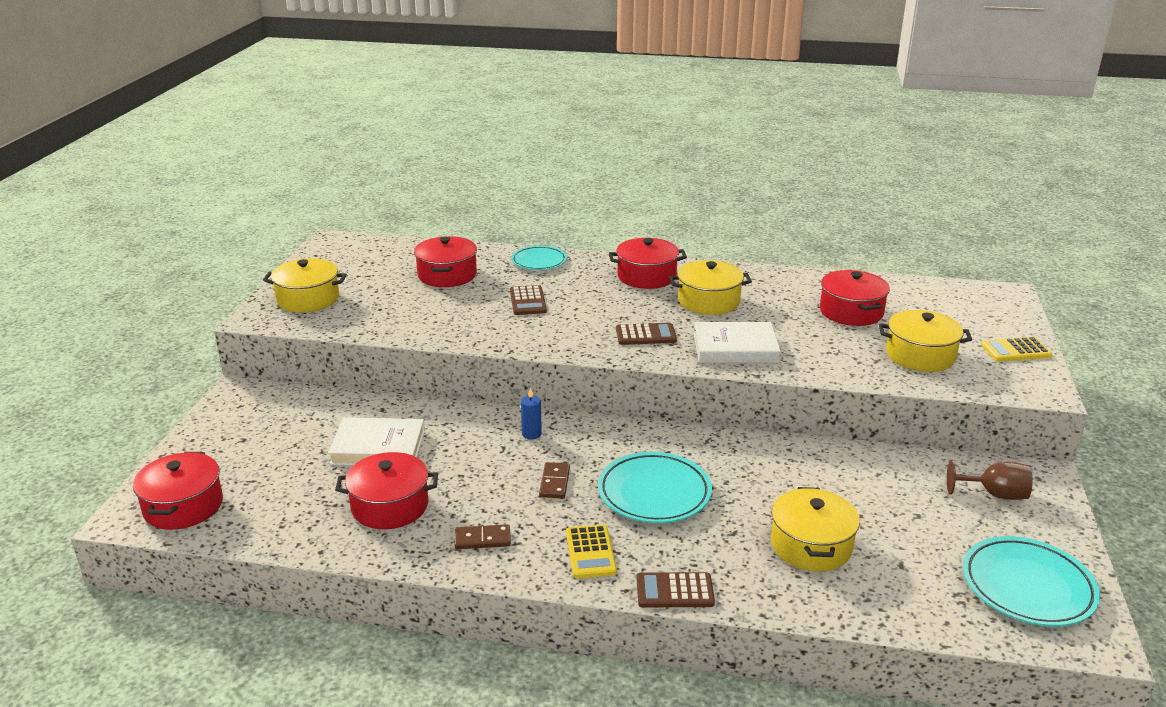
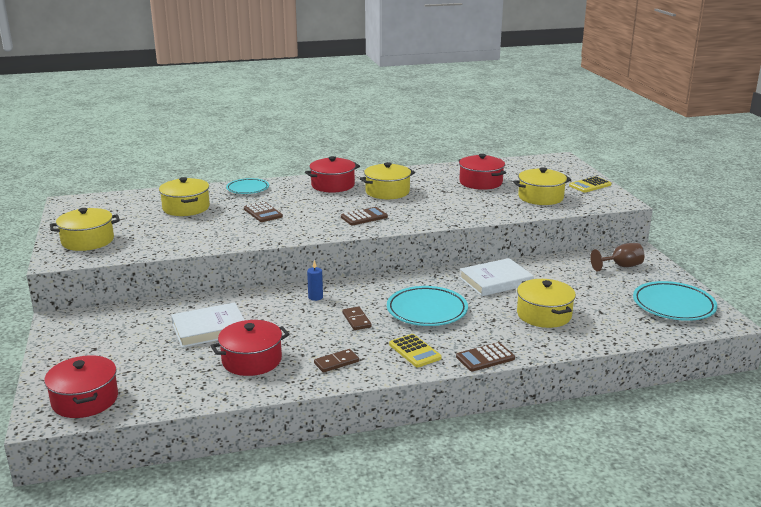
camera: 25 degrees left, 5 degrees down
(447, 275) = (186, 208): red pot -> yellow pot
(735, 348) = (428, 213): white book -> white book (495, 281)

